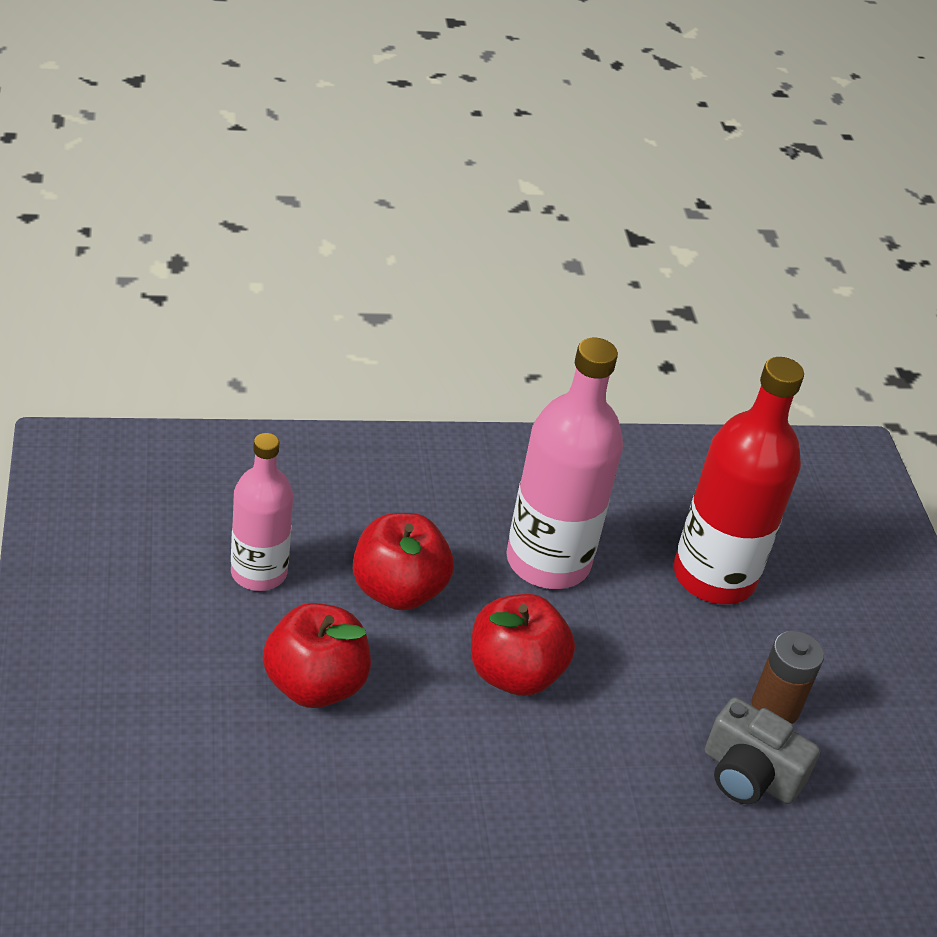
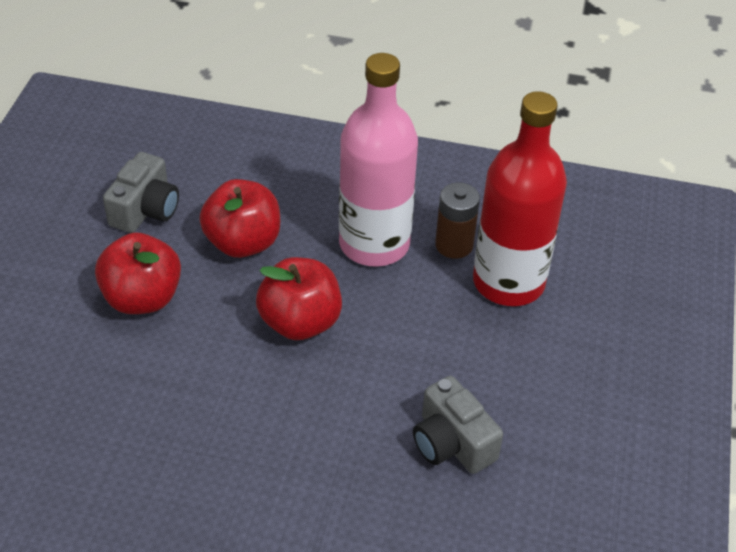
camera: 25 degrees right, 5 degrees up
(259, 572) = (145, 210): pink bottle -> grey camera
(775, 707) = (505, 395): brown battery -> brown battery (454, 245)

